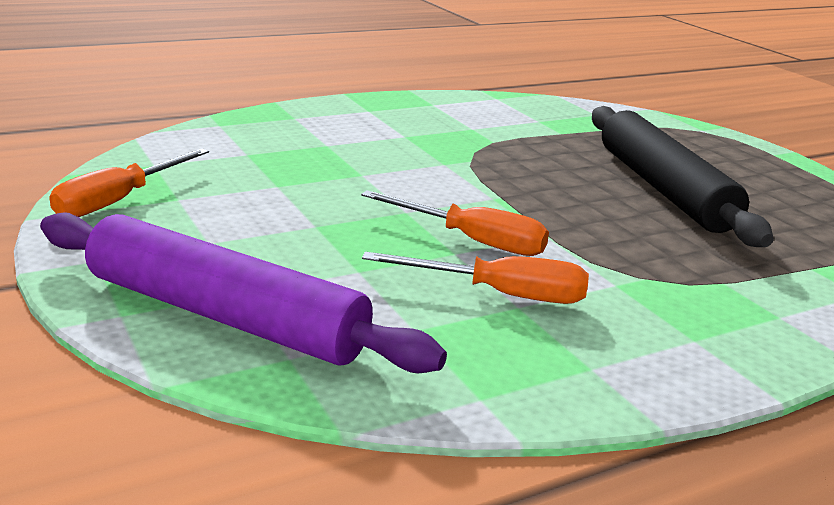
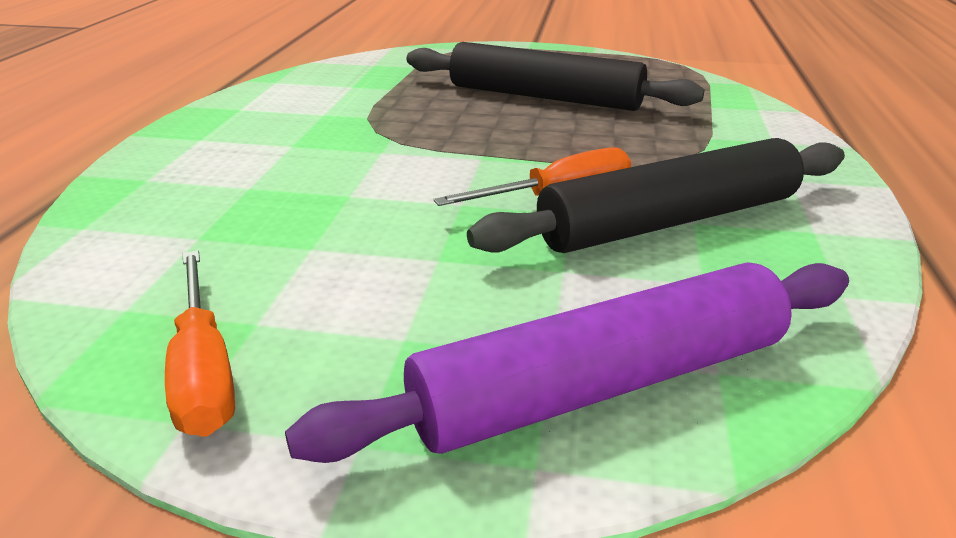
camera: 50 degrees left, 5 degrees up
(500, 294) = (670, 221): orange screwdriver -> black rolling pin

